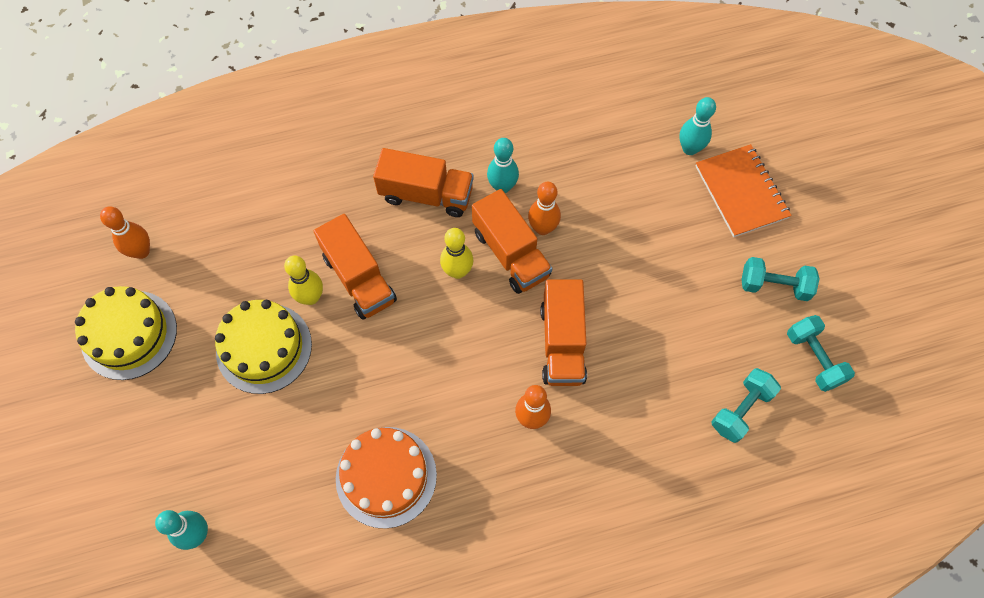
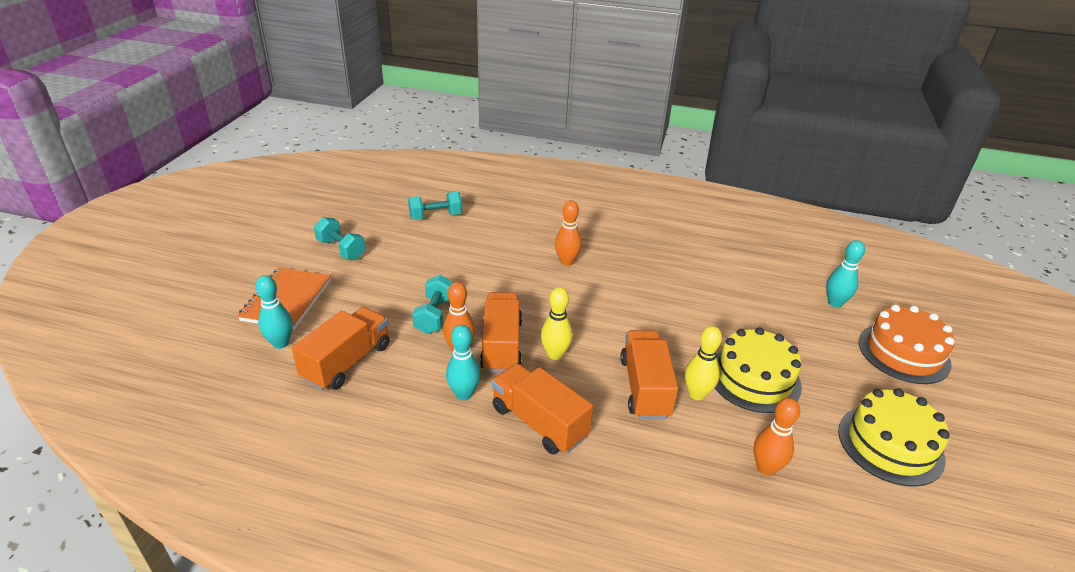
camera: 150 degrees left, 30 degrees down
(141, 251) = (874, 517): orange bowling pin -> orange bowling pin (766, 468)
(386, 476) = (685, 276): orange cake -> orange cake (903, 353)
(562, 343) = (512, 284): orange truck -> orange truck (347, 362)
(813, 358) = (367, 216): turquoise dumbbell -> turquoise dumbbell (434, 315)

